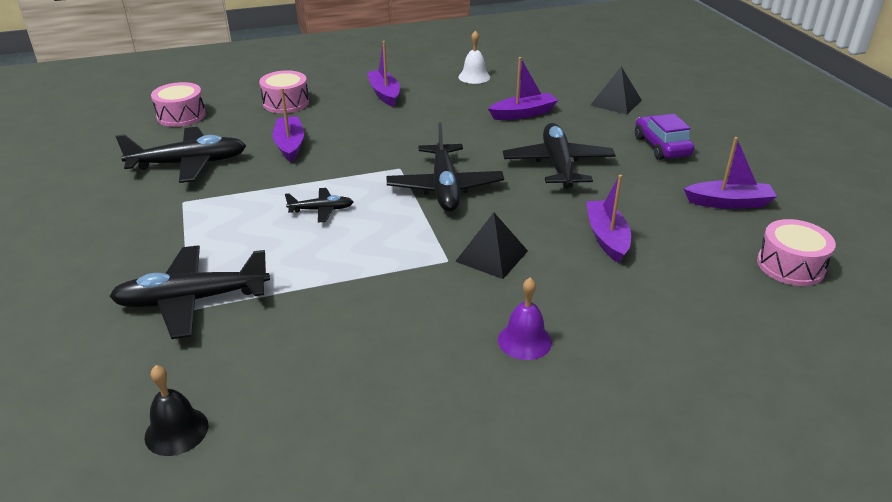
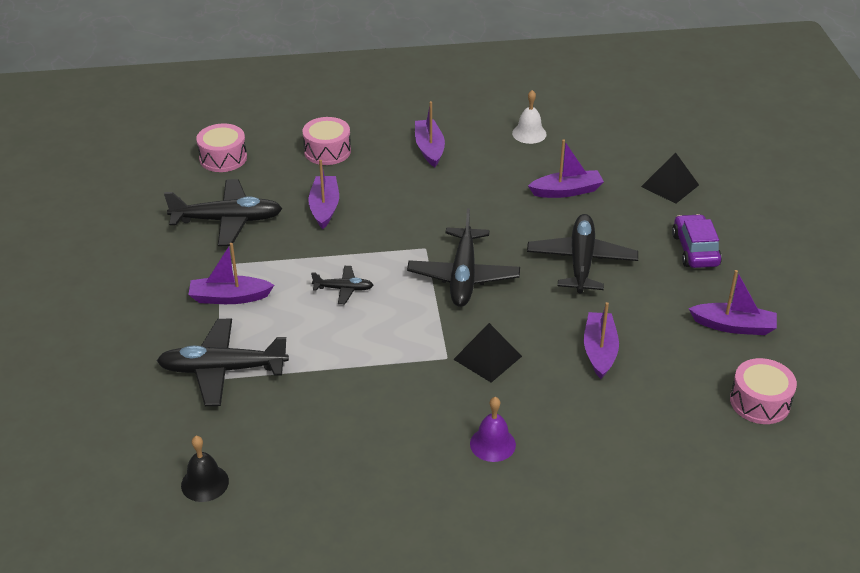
camera: 10 degrees right, 5 degrees up
(196, 229) = (229, 297): none -> purple boat

